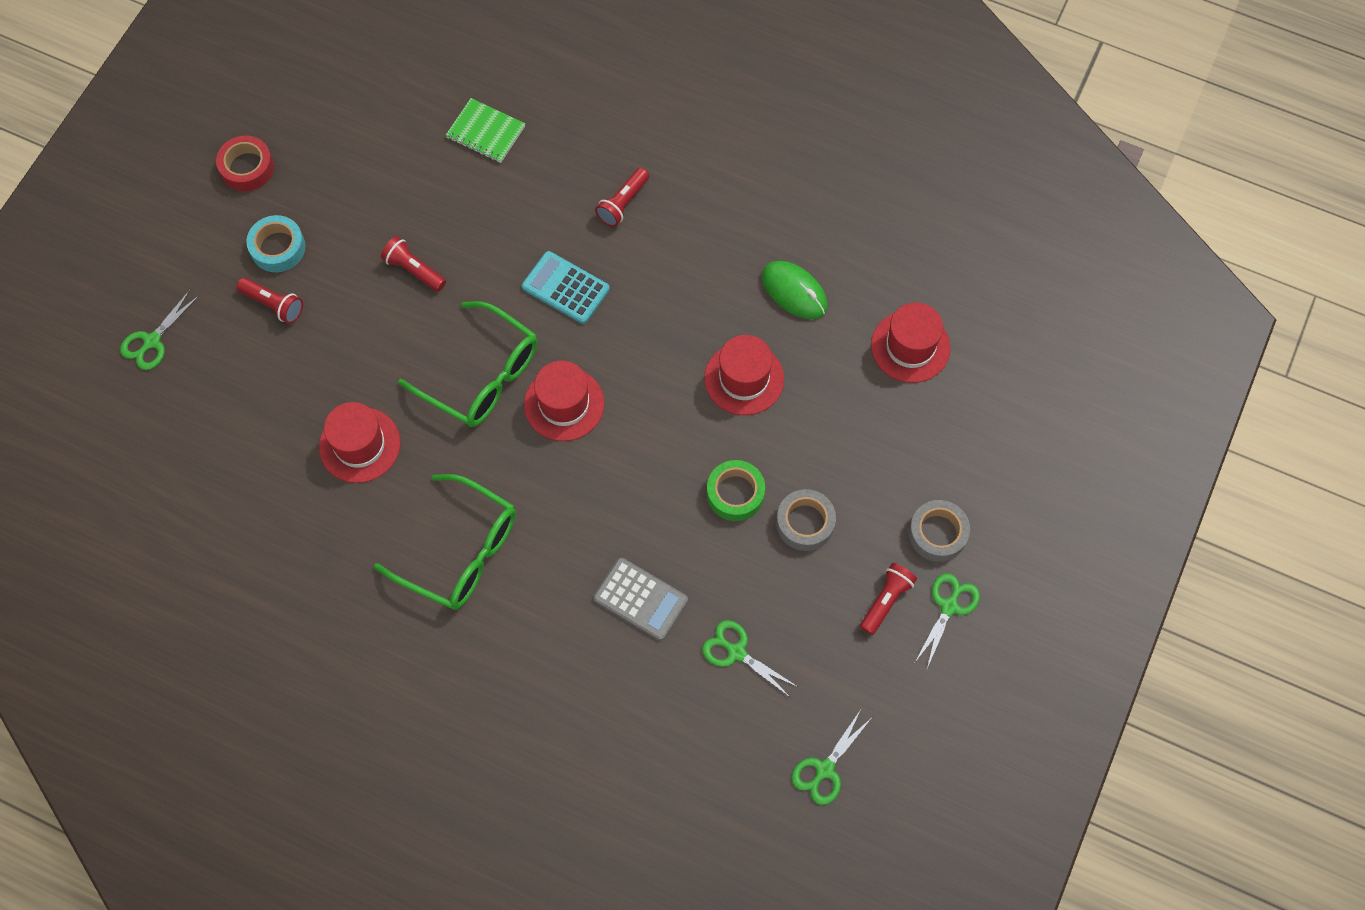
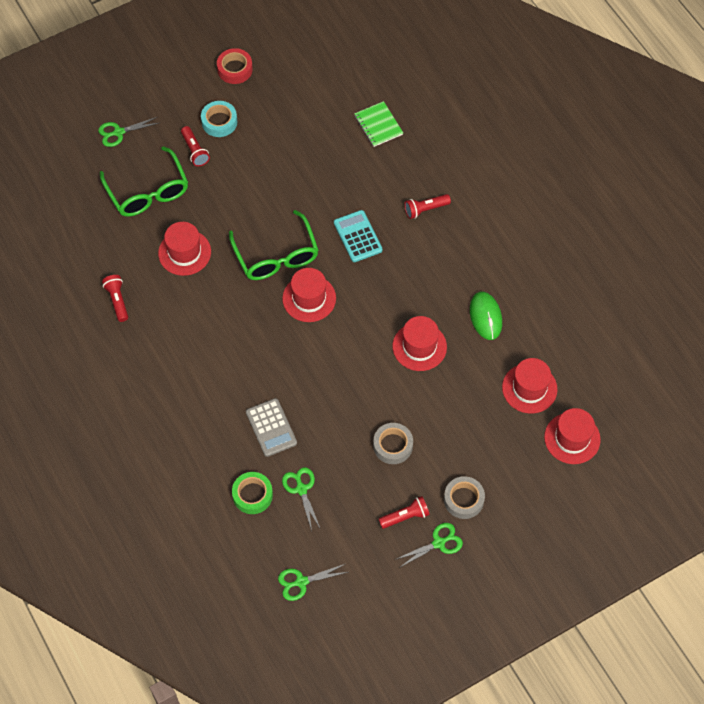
camera: 35 degrees right, 5 degrees down
(414, 270) = (282, 177): red flashlight -> red flashlight (117, 300)
(461, 552) = (195, 341): green glasses -> green glasses (148, 192)
(735, 493) = (366, 405): green tape -> green tape (252, 495)
(1003, 375) = (572, 438): none -> red hat

